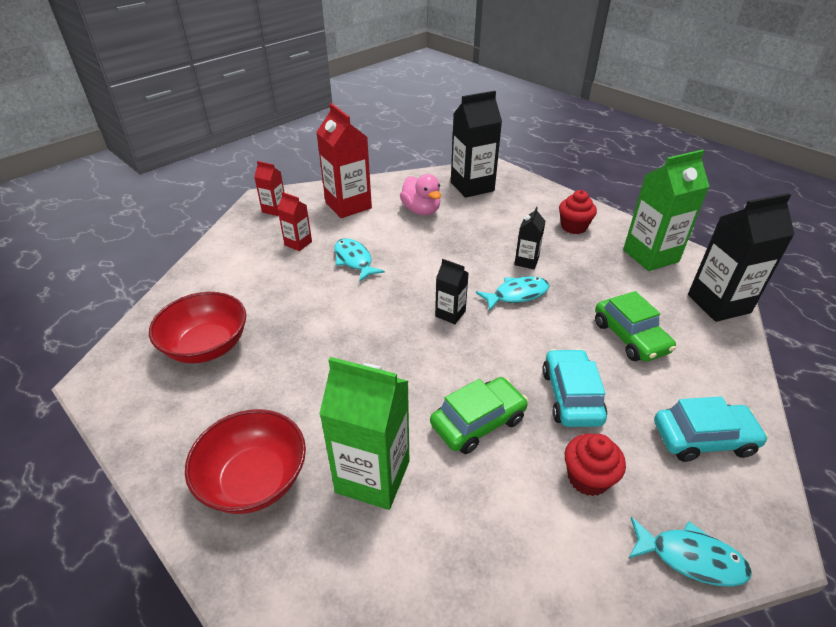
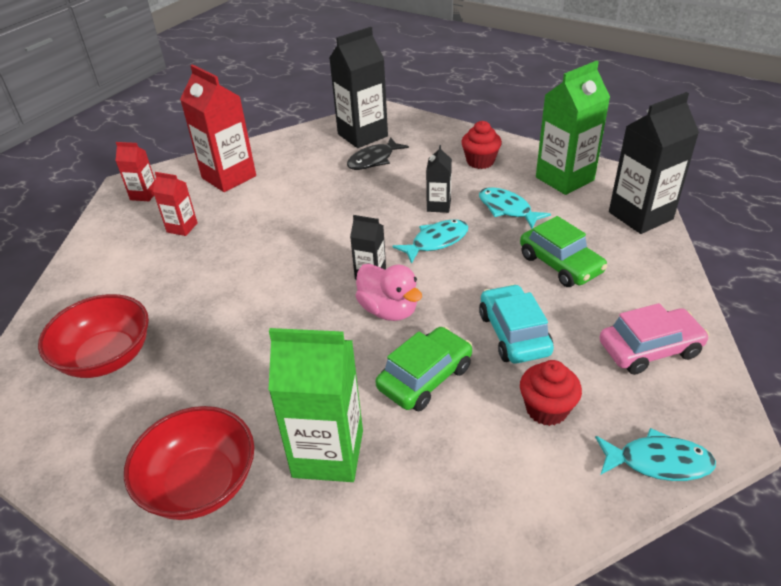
camera: 10 degrees left, 0 degrees up
(354, 260) = (251, 235): turquoise fish -> turquoise fish (507, 209)
(421, 210) = (312, 169): pink duck -> pink duck (389, 310)
(477, 210) = (373, 160): none -> black fish
(703, 438) = (649, 349): turquoise car -> pink car

